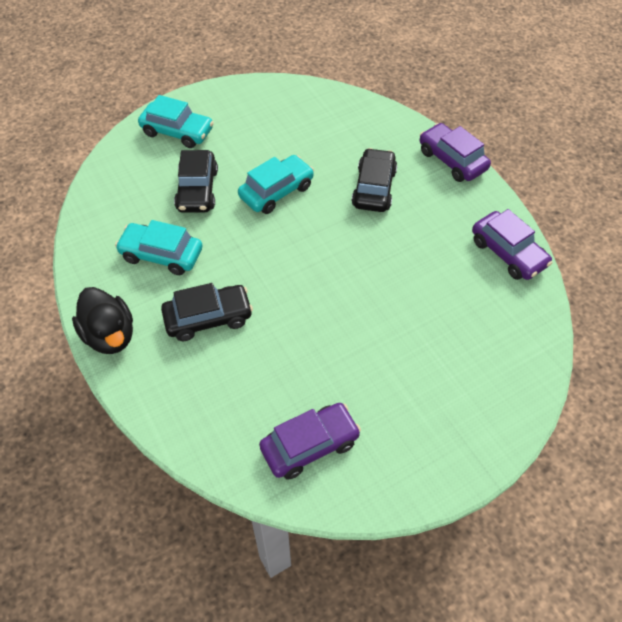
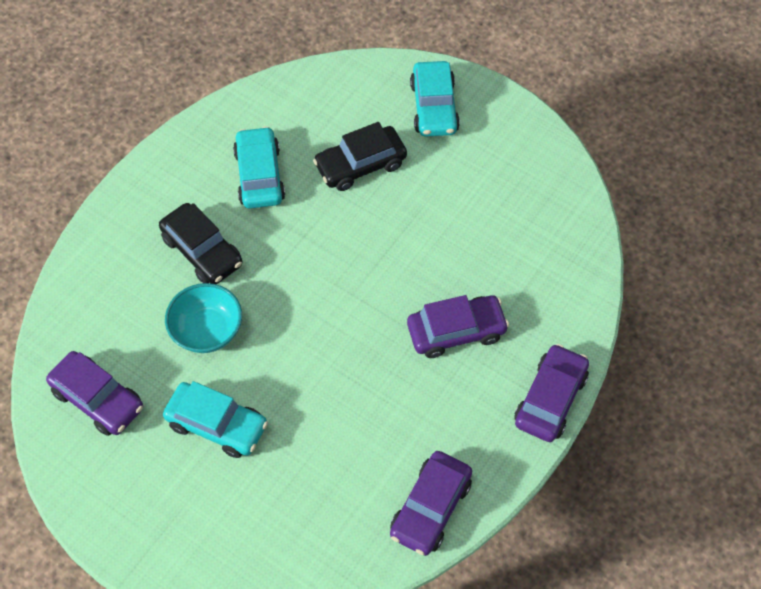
camera: 65 degrees right, 5 degrees up
(110, 335) = (147, 181): black duck -> none
(276, 191) = (398, 238): turquoise car -> turquoise car (217, 425)
(287, 340) = (207, 330): none -> turquoise bowl
(374, 188) = (456, 331): black car -> purple car

